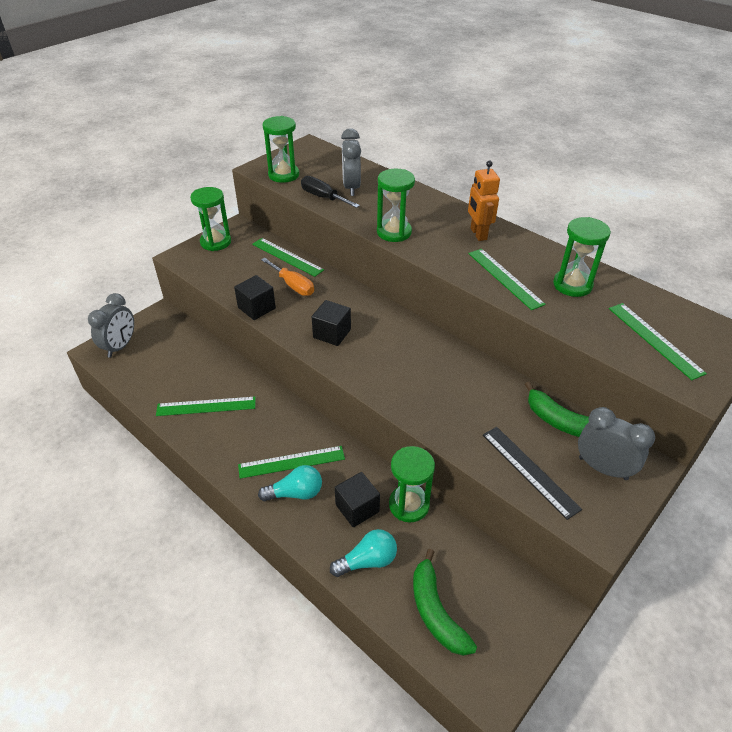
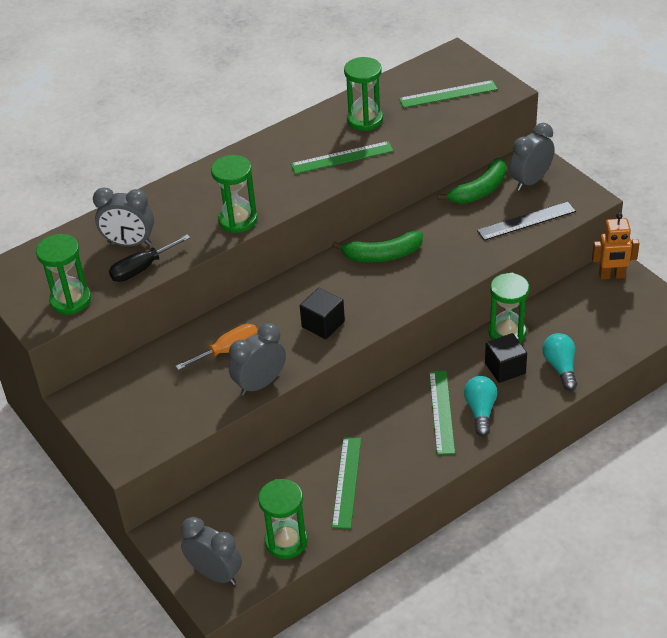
camera: 75 degrees left, 0 degrees up
(216, 242) = (107, 421): green hourglass -> green hourglass (286, 541)
(256, 308) = (260, 384): black cube -> grey clock
(287, 257) = (168, 352): green ruler -> none
(436, 611) = (610, 331): green banana -> green banana (382, 255)
(478, 234) = (263, 161): orange robot -> orange robot (612, 276)

